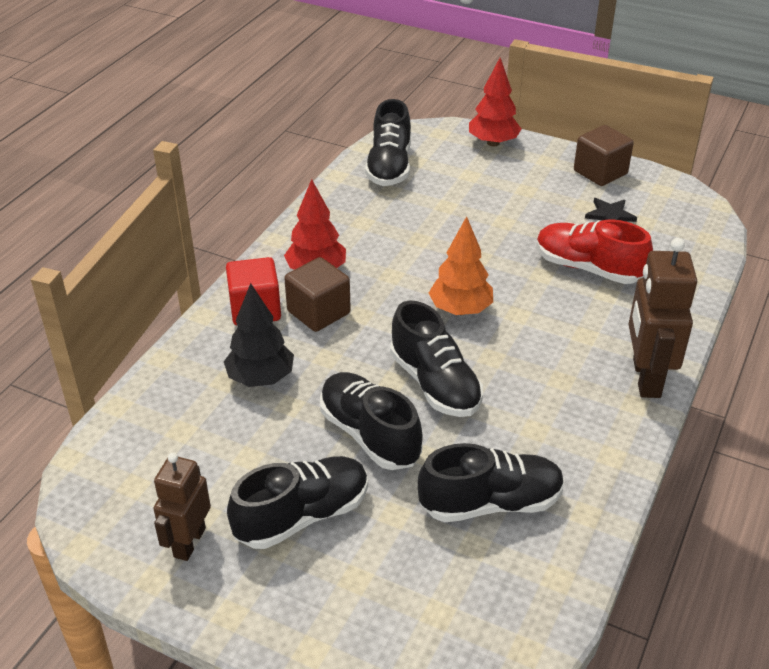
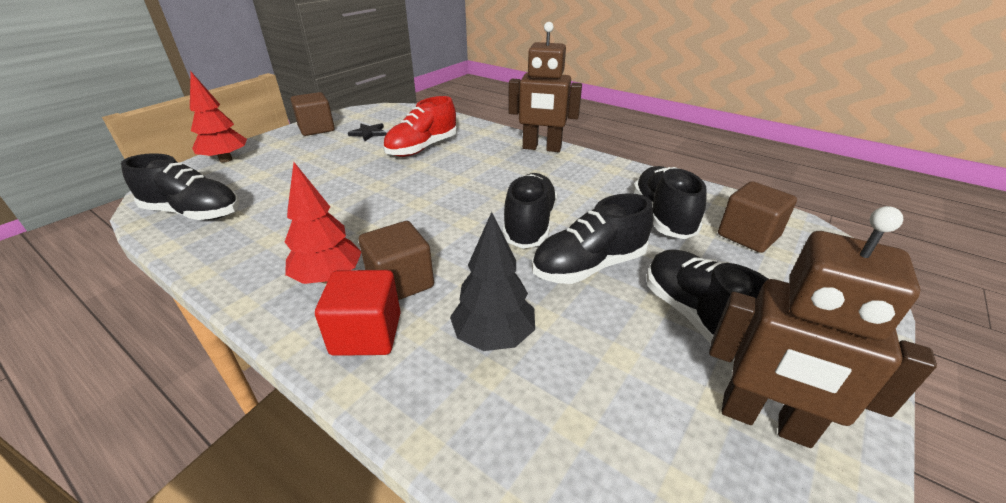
camera: 80 degrees left, 5 degrees down
(189, 542) = (765, 421): brown robot -> brown robot, size x1.52
(435, 384) = (529, 225): black shoe -> black shoe turned 60 degrees counterclockwise
(460, 310) = (441, 202): orange tree -> none
(469, 588) = (748, 236): none -> brown cube

